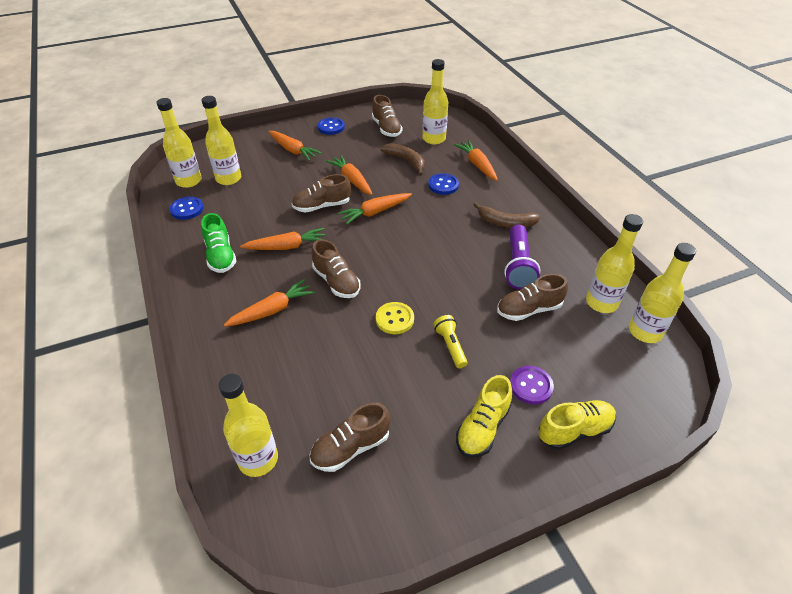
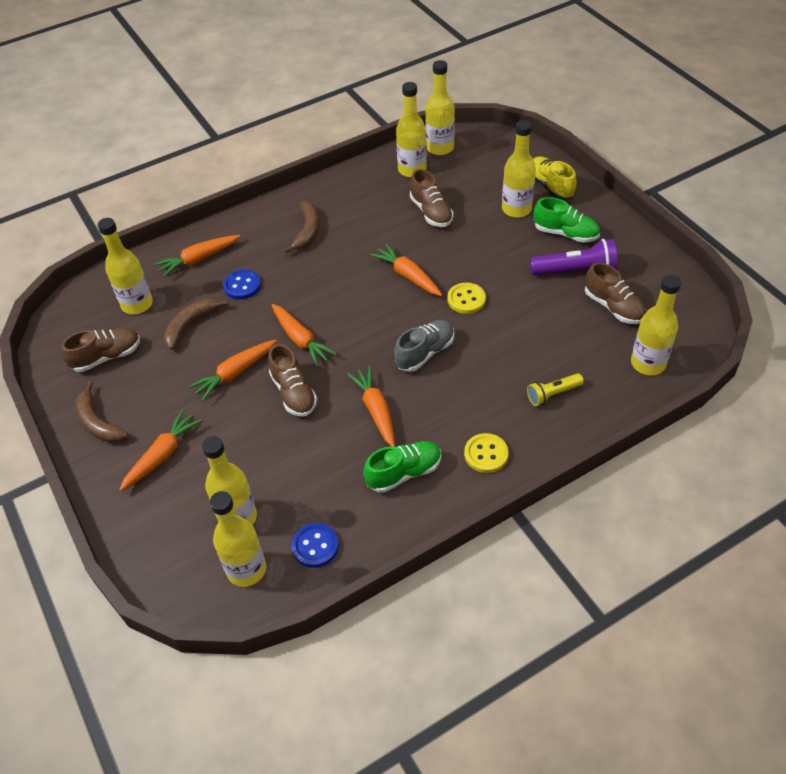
camera: 95 degrees left, 5 degrees up
(212, 305) = (486, 454): none -> yellow button
(272, 310) = (479, 398): orange carrot -> orange carrot (408, 276)
(331, 127) = (98, 422): blue button -> brown banana
(336, 282) = (425, 353): brown shoe -> grey shoe
(450, 346) = (488, 258): yellow flashlight -> yellow flashlight (552, 394)
(482, 427) = (565, 233): yellow shoe -> green shoe
(518, 266) = (374, 220): purple flashlight -> purple flashlight (576, 271)
(531, 386) = (516, 209): purple button -> yellow bottle

